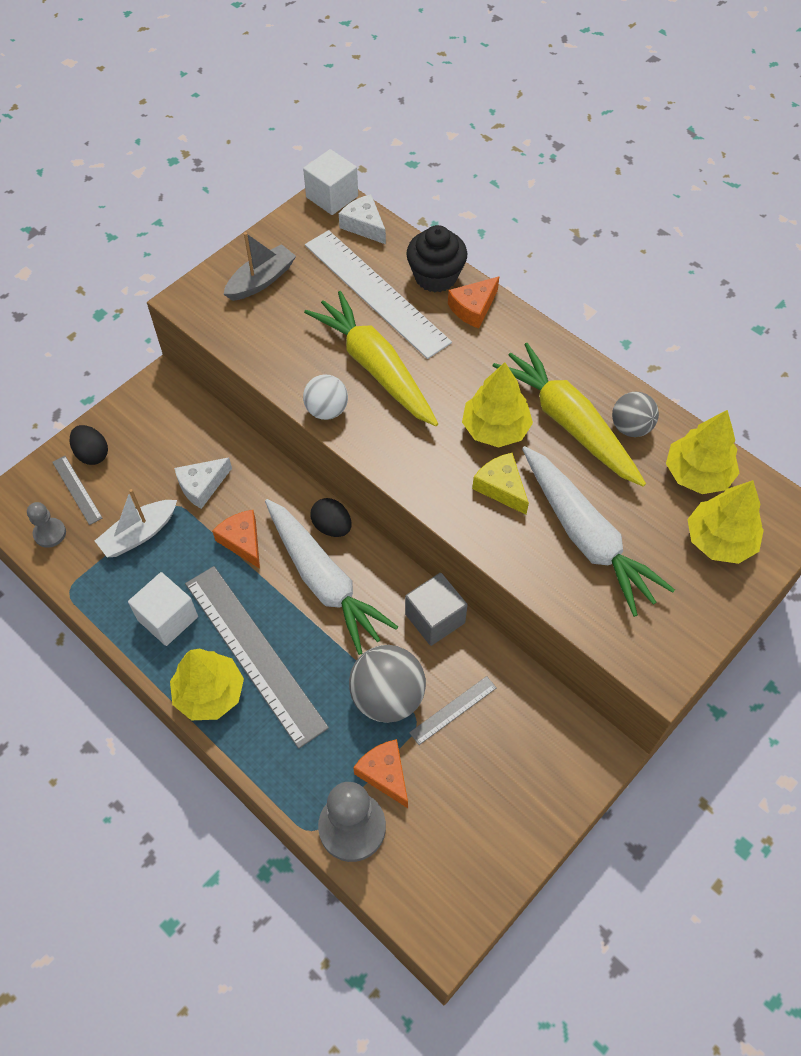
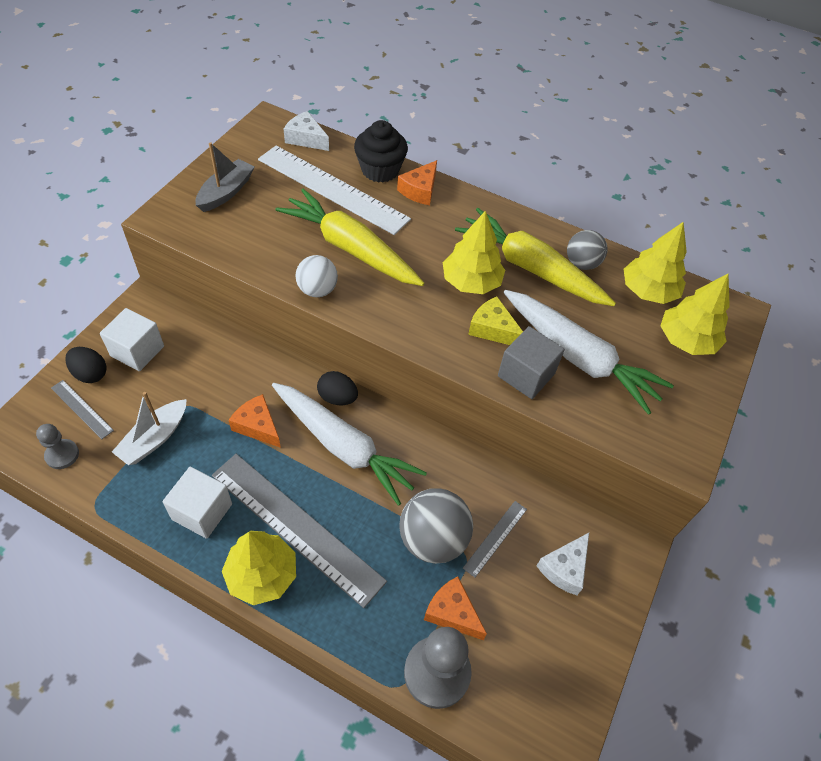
camera: 20 degrees left, 5 degrees down
(202, 486) = (206, 384): white cheese -> white cheese (564, 568)
(332, 197) = (271, 120): white cube -> white cube (137, 351)
(435, 618) = (453, 459): grey cube -> grey cube (526, 375)

